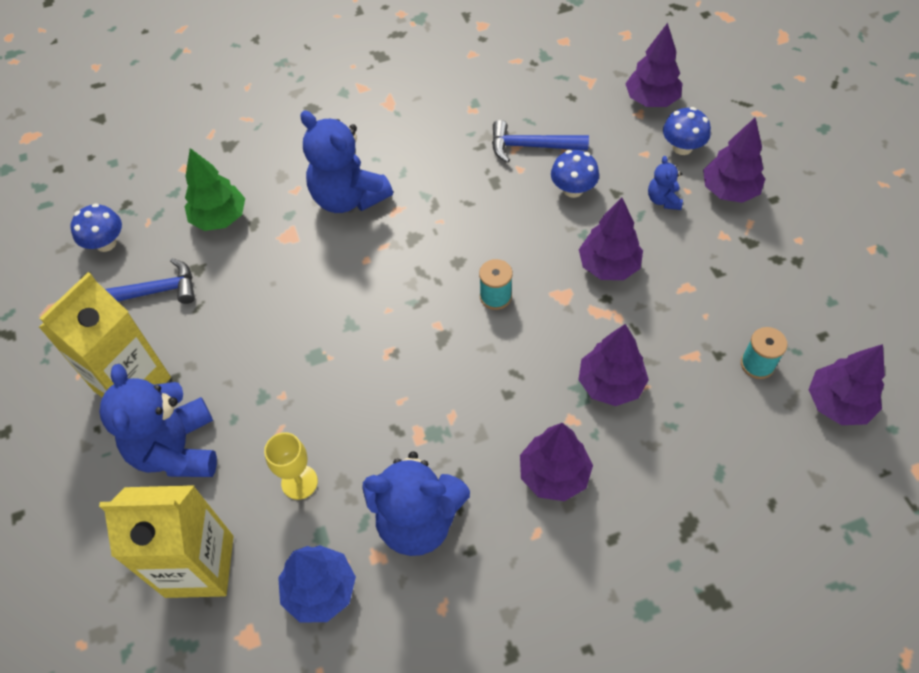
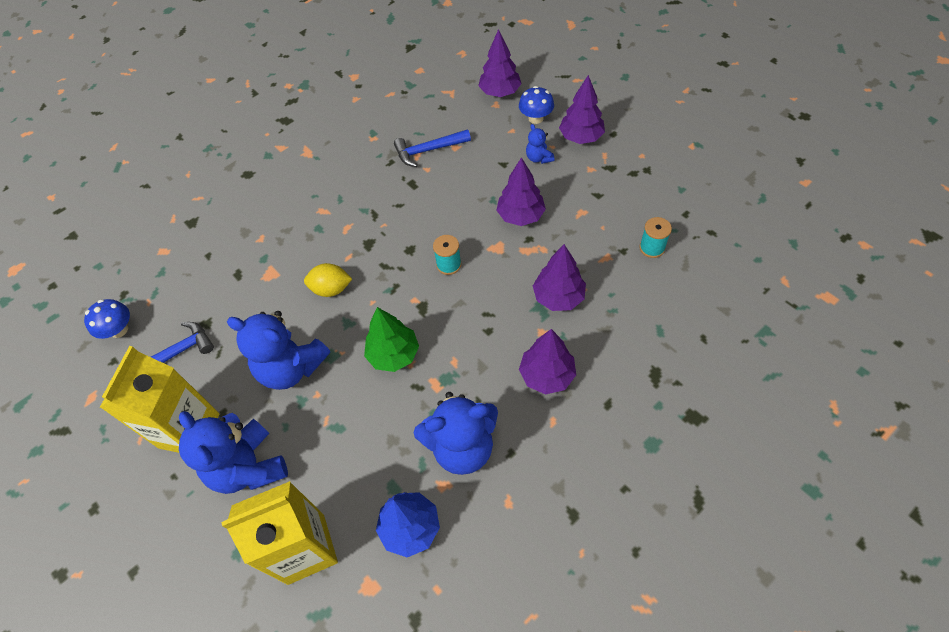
camera: 20 degrees left, 0 degrees up
(220, 218) = (208, 279): green tree -> green tree (394, 354)
(299, 482) = (358, 453): yellow goblet -> none
(348, 197) = (305, 230): blue teddy bear -> blue teddy bear (291, 367)
(348, 278) = (331, 289): none -> yellow lemon
(573, 189) = (471, 171): blue mushroom -> none
(838, 403) = (716, 255): purple tree -> none

